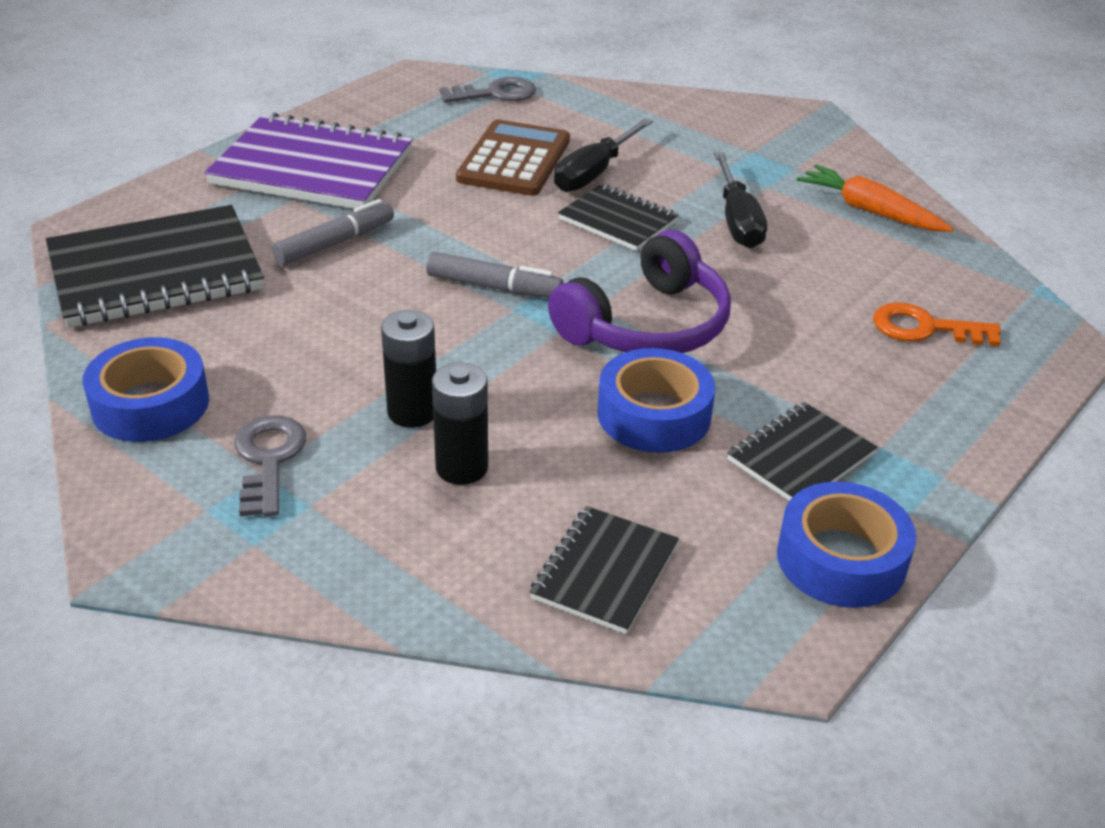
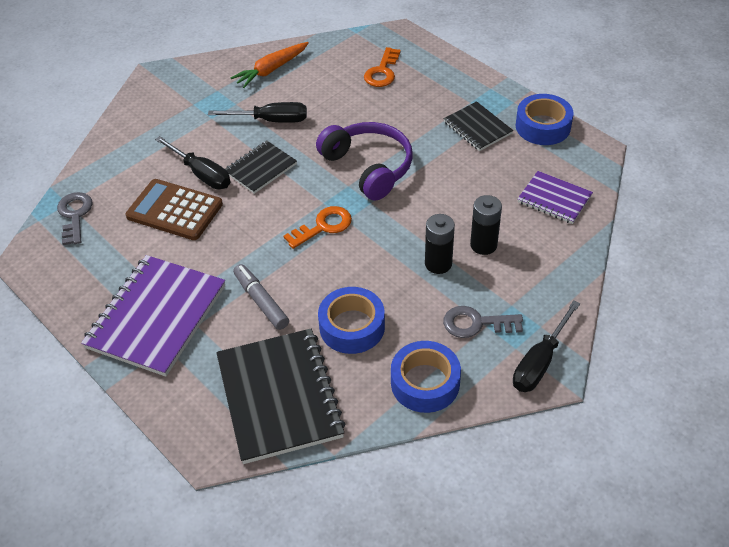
camera: 80 degrees left, 10 degrees up
(167, 541) = (540, 362): none -> black screwdriver
(494, 287) = (323, 226): grey marker -> orange key
(604, 572) = (554, 199): black notebook -> purple notebook
(654, 414) = (444, 172): blue tape -> blue tape (352, 326)

